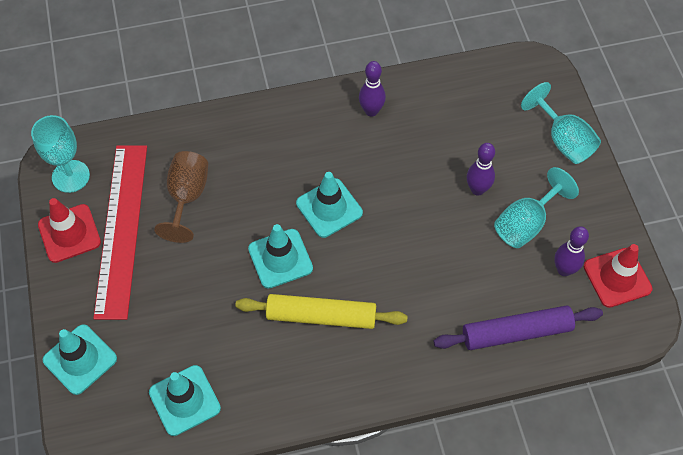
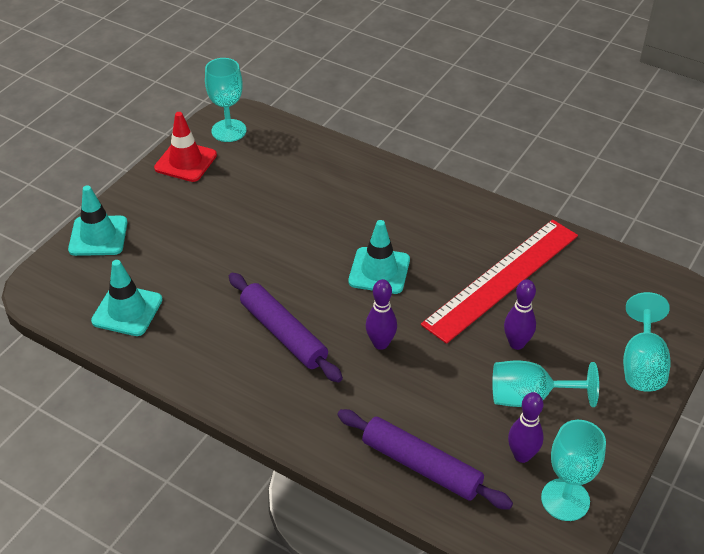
camera: 45 degrees right, 15 degrees down
(121, 229) = (220, 182): red ruler -> red ruler (501, 279)
(187, 197) = (287, 193): brown goblet -> none
(280, 258) = (302, 276): turquoise traffic cone -> none
(321, 316) = (283, 334): yellow rolling pin -> purple rolling pin
(371, 111) = (494, 232): purple bowling pin -> purple bowling pin (380, 343)
(617, 277) = (565, 499): red traffic cone -> turquoise goblet

